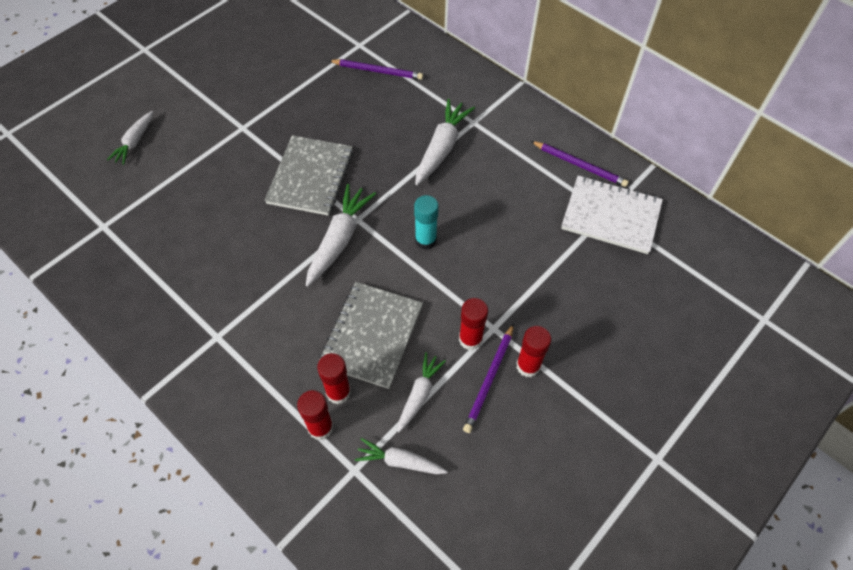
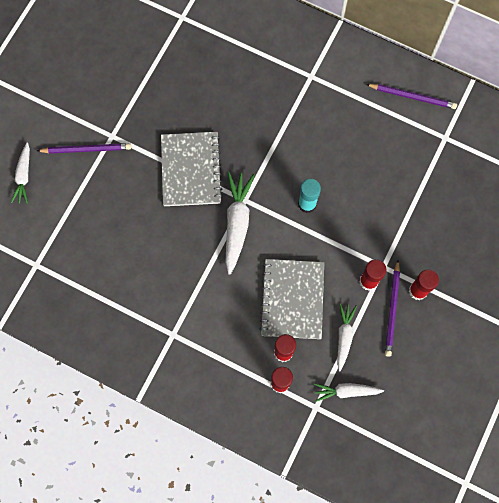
camera: 15 degrees left, 15 degrees up
(377, 71) = (209, 43): purple pencil -> purple pencil (86, 149)
(441, 148) = (292, 110): white carrot -> none
(611, 216) = (449, 140): white notebook -> none

